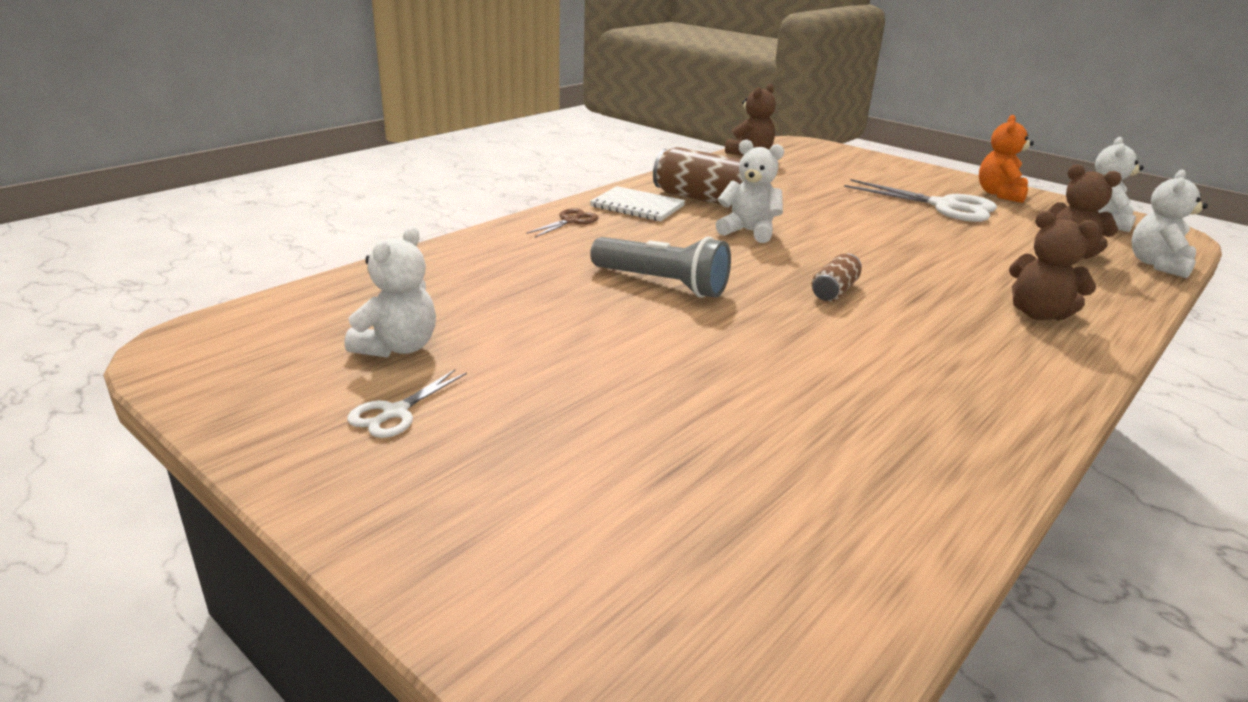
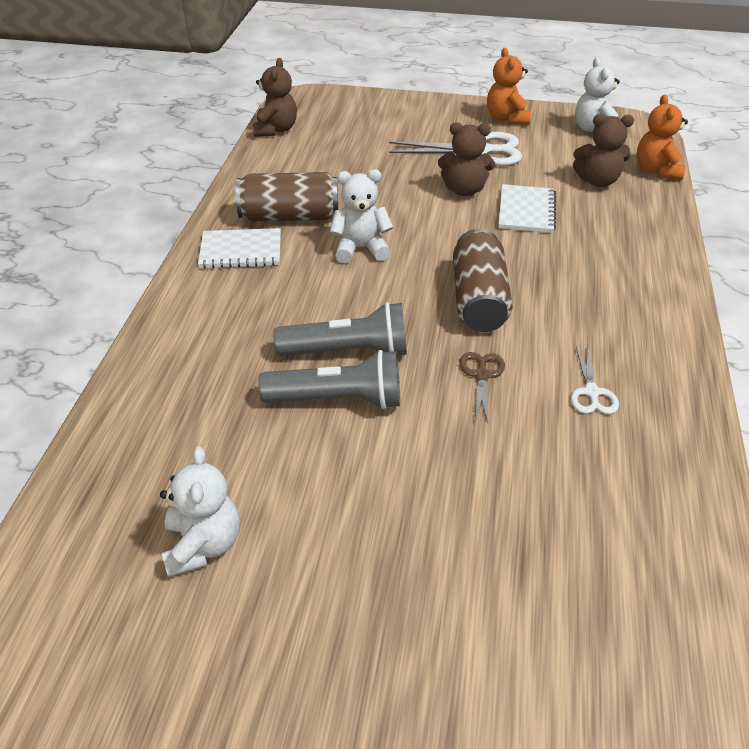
camera: 30 degrees left, 15 degrees up
(395, 412) = (276, 622): white scissors -> white scissors (591, 392)
(570, 221) = (200, 298): brown scissors -> brown scissors (481, 375)
(618, 307) = (338, 399): none -> grey flashlight
(834, 291) = (479, 300): brown can -> brown can, size x1.87
(956, 252) = (526, 210): none -> white notebook
(1038, 314) = (623, 264): brown teddy bear -> brown teddy bear (464, 190)
(1158, 265) = (657, 170): white teddy bear -> orange teddy bear

